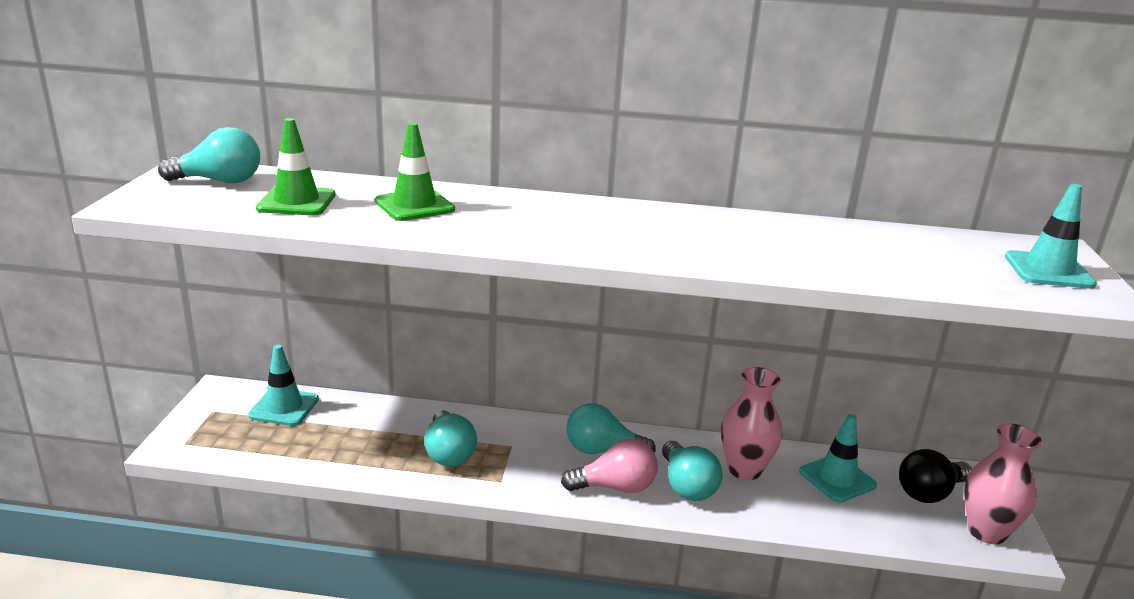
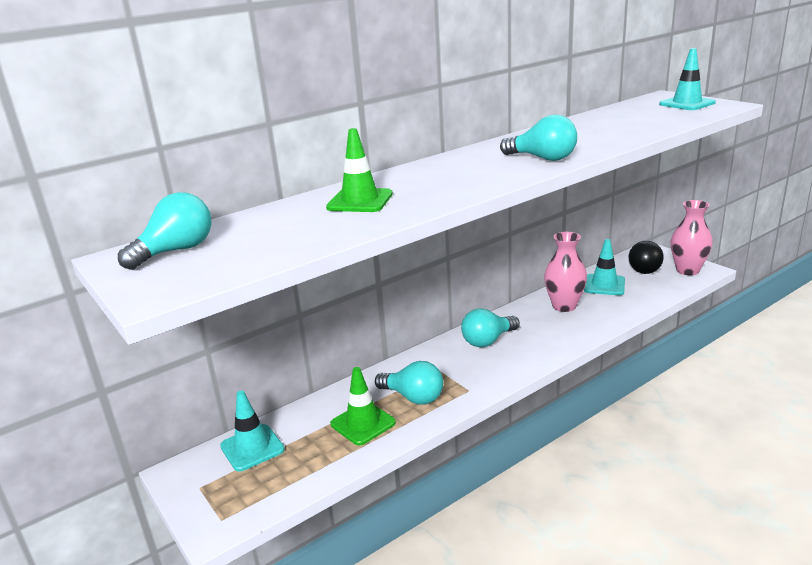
camera: 40 degrees left, 0 degrees up
(296, 202) = (278, 234): green traffic cone -> green traffic cone (363, 423)
(615, 487) = (527, 352): pink light bulb -> none
(687, 486) = (556, 330): turquoise light bulb -> turquoise light bulb (543, 158)

